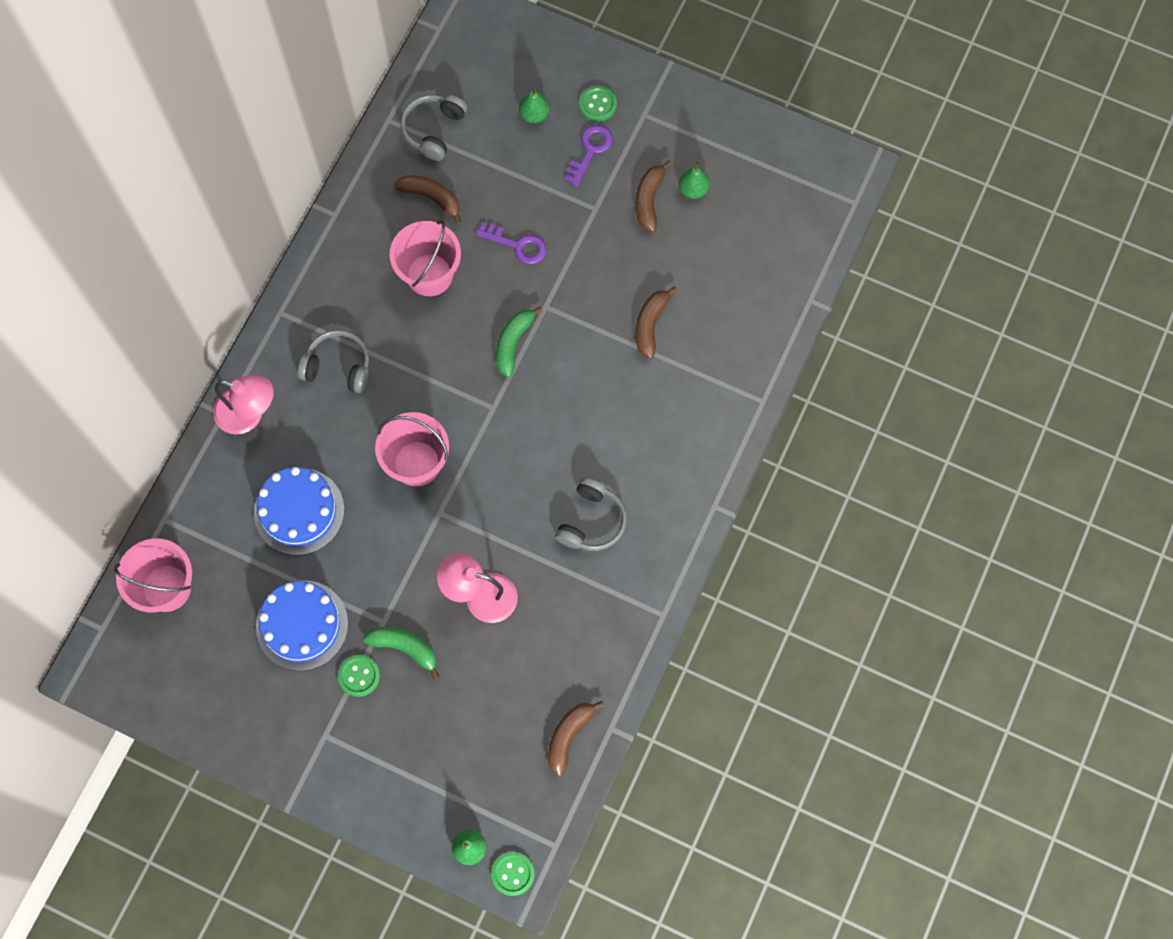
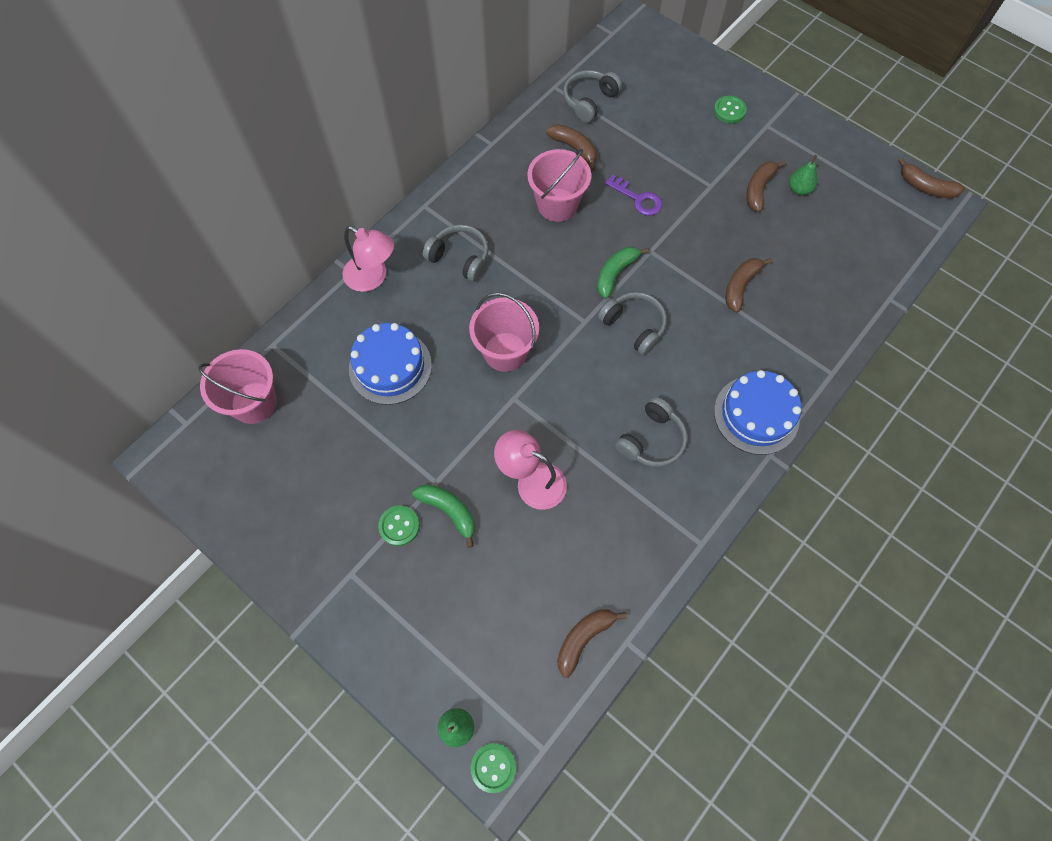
camera: 15 degrees right, 5 degrees down
(302, 625) = (361, 466): blue cake -> blue cake (756, 414)
(534, 114) = (675, 107): green pear -> none
(546, 400) = (634, 326): none -> grey headphones
(590, 150) = (716, 142): purple key -> none
(831, 153) = (925, 187): none -> brown banana

